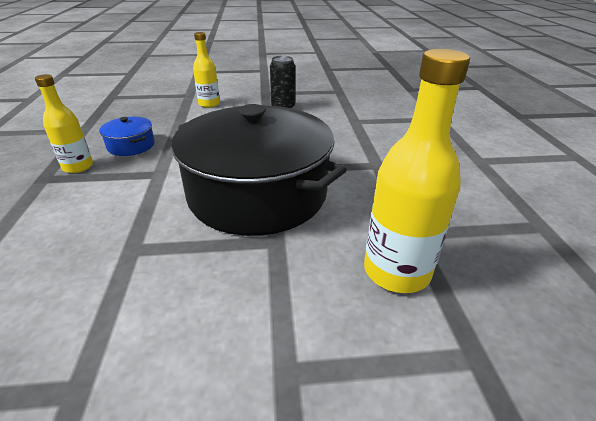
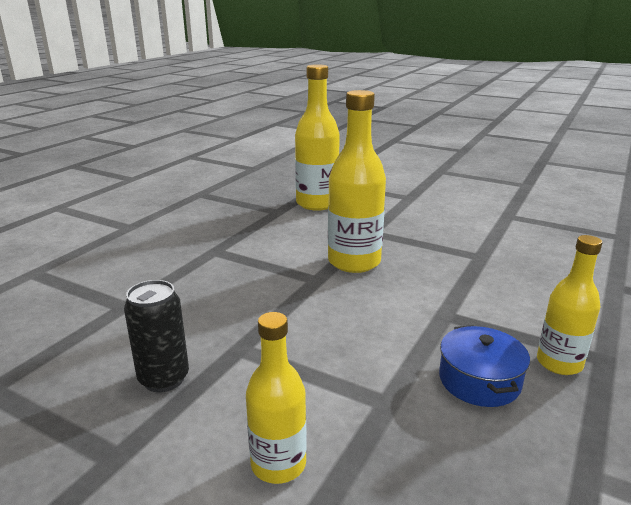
camera: 145 degrees left, 10 degrees down
(257, 194) = (354, 262): black pot -> yellow bottle

